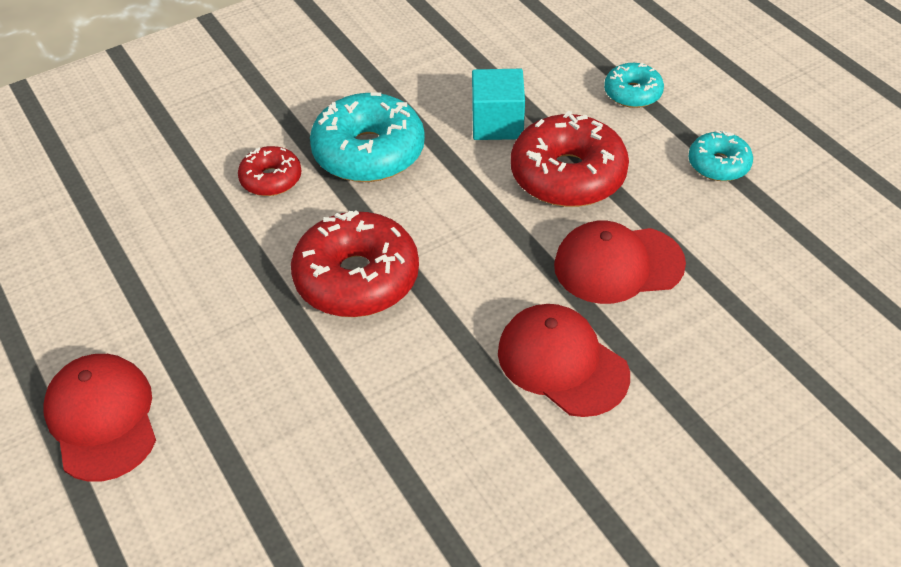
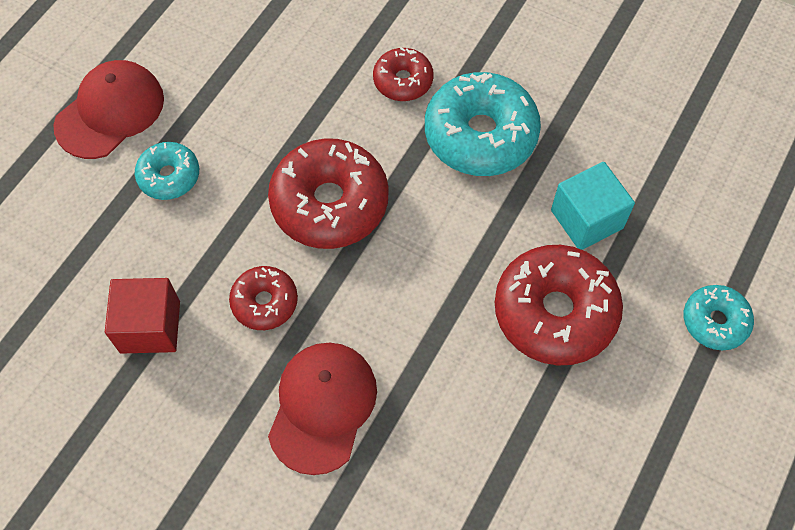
camera: 60 degrees right, 15 degrees up
(389, 473) = (150, 326): none -> red cube
(426, 366) = (265, 302): none -> red donut
(618, 265) = (464, 406): red cap -> none
(718, 164) = (660, 447): turquoise donut -> turquoise donut (169, 176)

